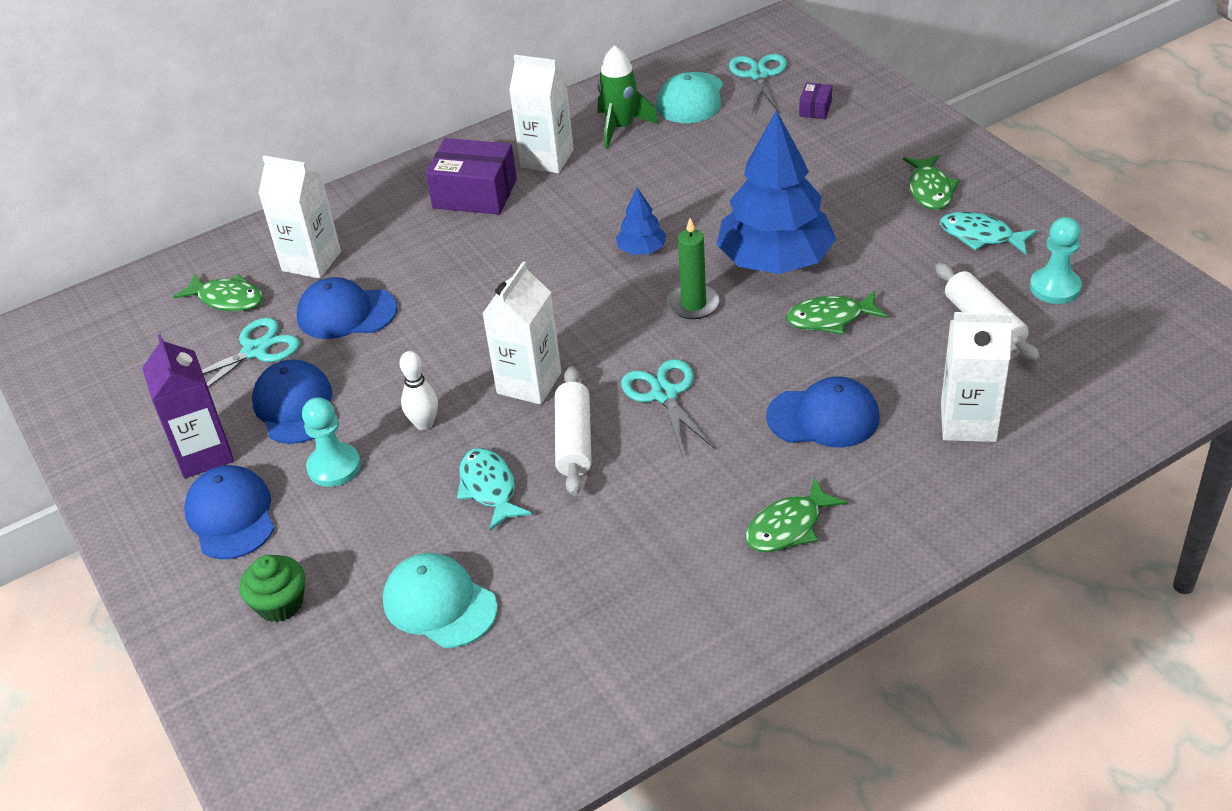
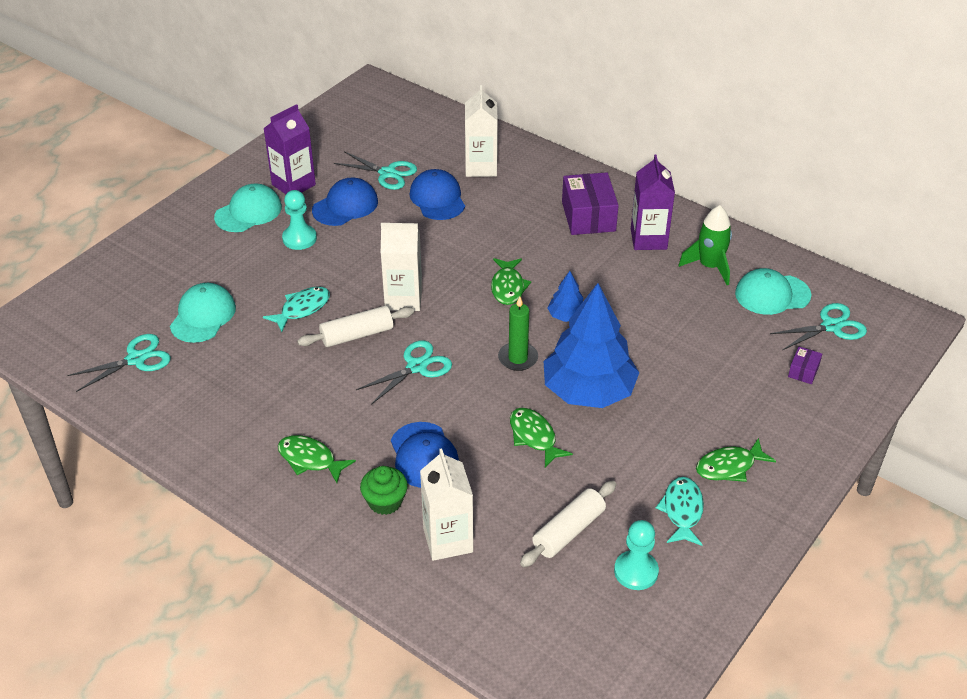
camera: 65 degrees right, 0 degrees up
(227, 299) = (429, 146): green fish -> green fish (508, 287)
(231, 516) = (248, 212): blue cap -> turquoise cap
(280, 604) = (188, 253): green cupcake -> green cupcake (385, 501)
(424, 424) = (349, 264): white bowling pin -> none
(492, 701) = (136, 359): none -> turquoise scissors
(547, 159) = (648, 239): white carton -> purple carton
(815, 109) = (803, 371): purple box -> purple box turned 60 degrees counterclockwise

